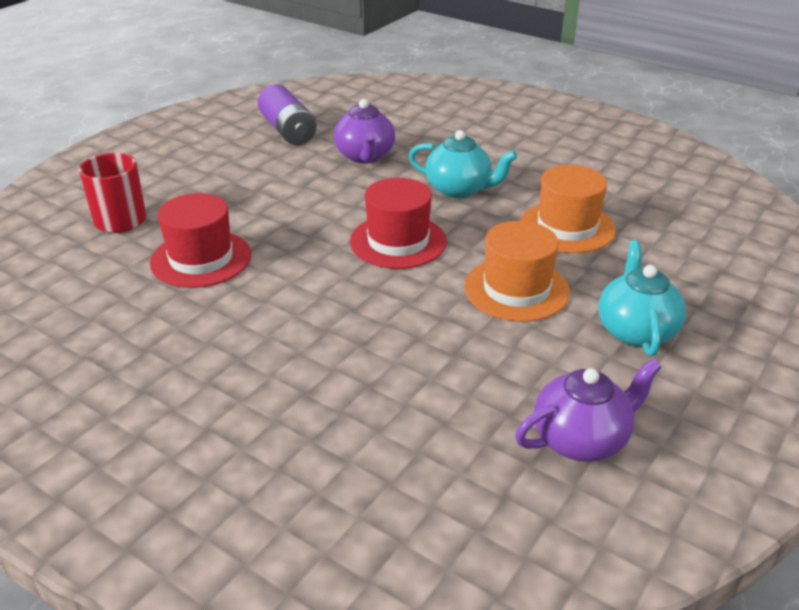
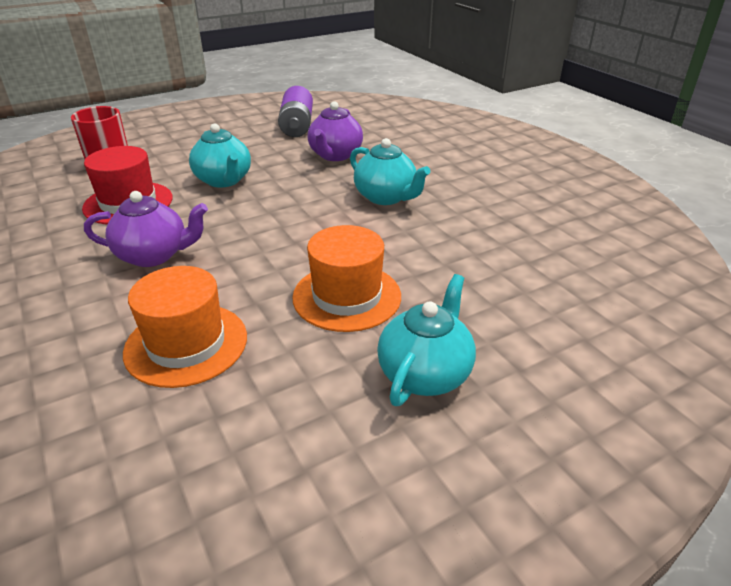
camera: 25 degrees right, 0 degrees up
(278, 210) = (224, 180): none -> turquoise teapot
(398, 241) = (288, 227): red hat -> none
(567, 227) = (453, 253): orange hat -> orange hat (186, 344)
(581, 439) = (253, 471): purple teapot -> purple teapot (154, 255)

